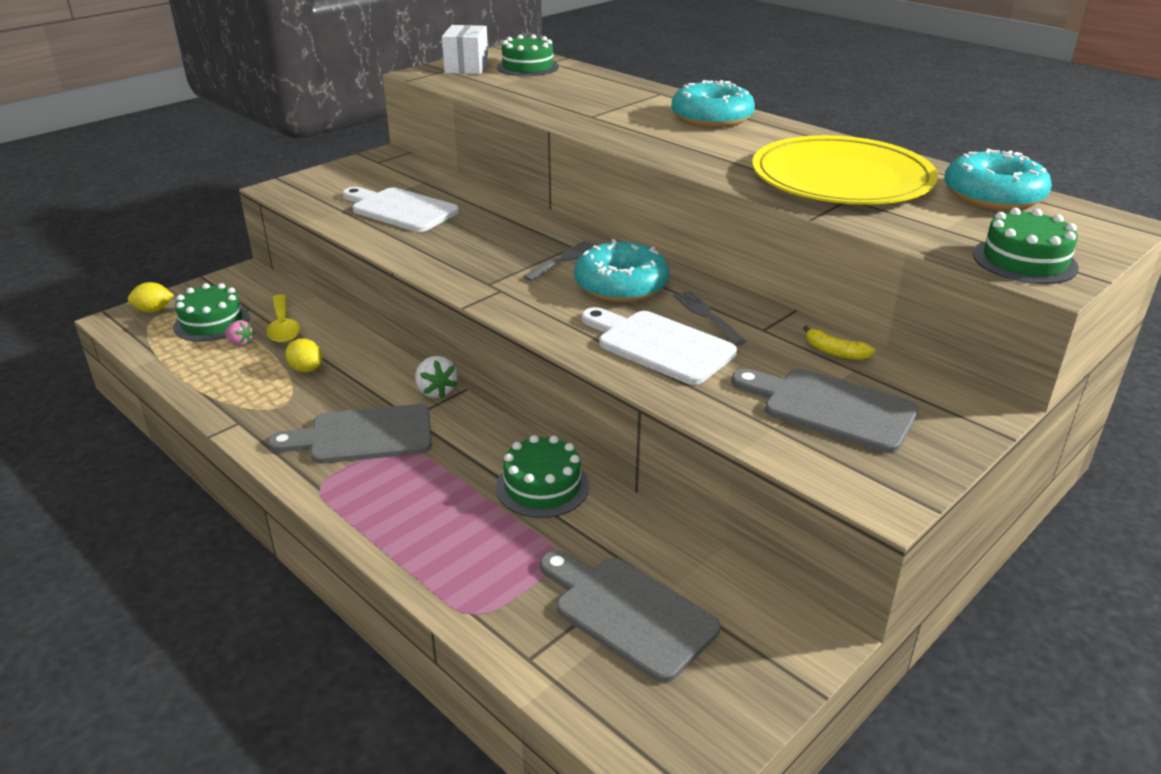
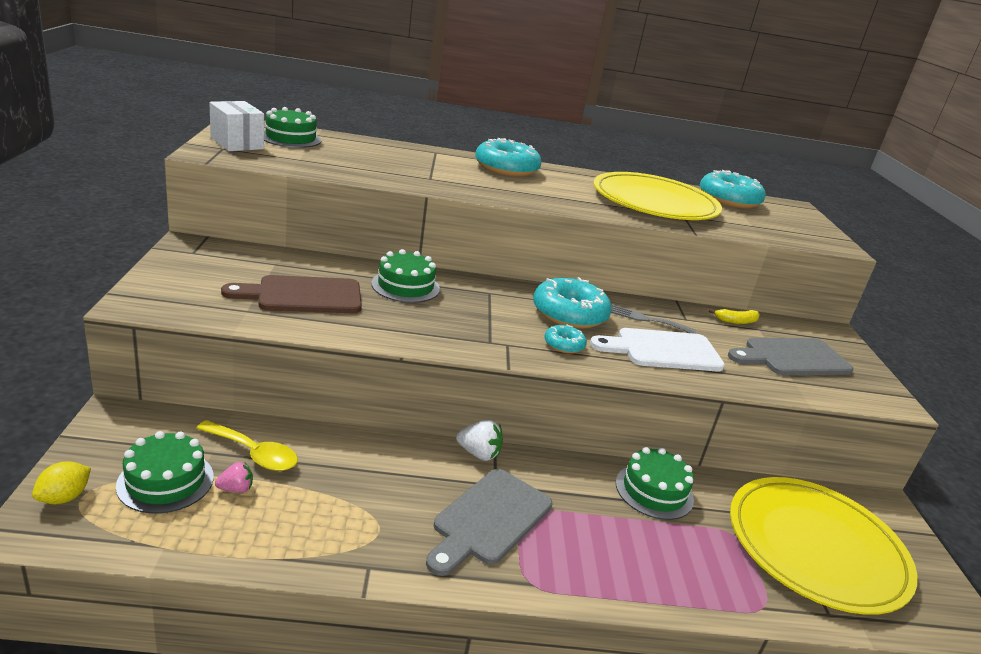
camera: 50 degrees left, 5 degrees down
(306, 369) = (345, 485): yellow lemon -> none
(400, 209) = (303, 296): white cutting board -> brown cutting board
(556, 307) = (564, 345): none -> turquoise donut
(564, 259) = (502, 305): grey fork -> none
(628, 613) = (816, 547): grey cutting board -> yellow plate
(1024, 261) = (811, 237): green cake -> green cake (405, 286)

